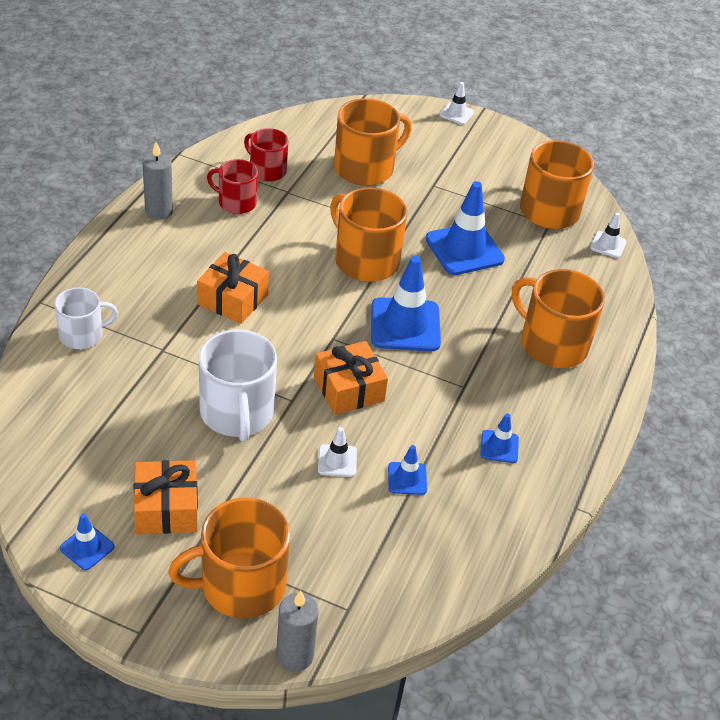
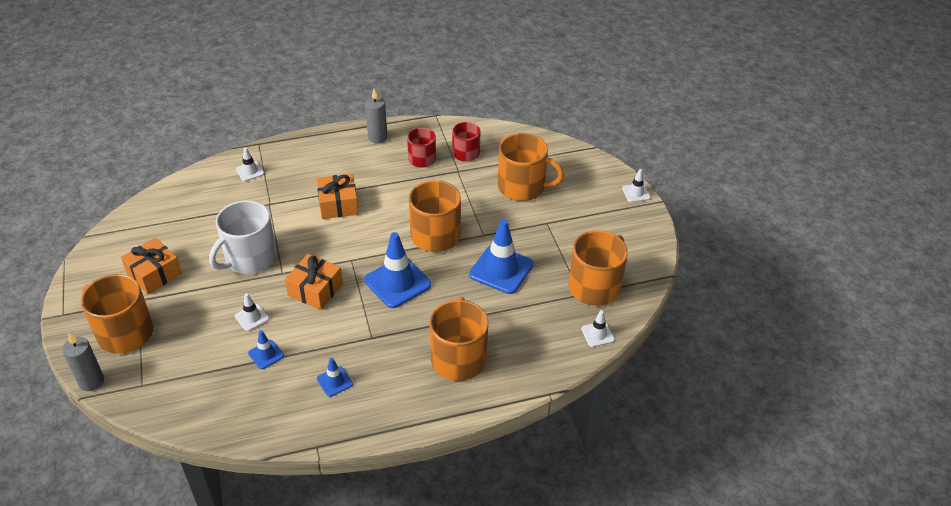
camera: 55 degrees right, 0 degrees up
(82, 335) = (250, 171): white mug -> white traffic cone
(87, 547) = (103, 263): blue traffic cone -> none

